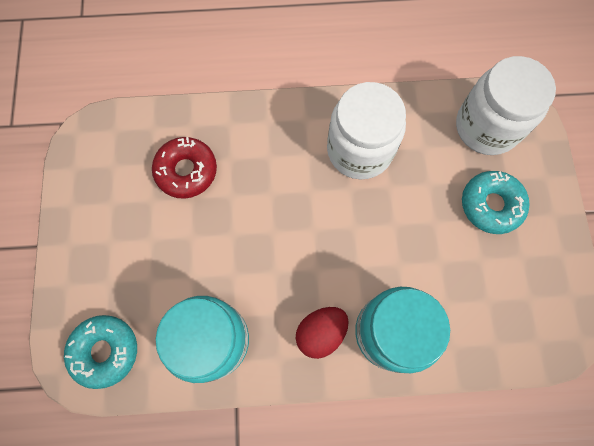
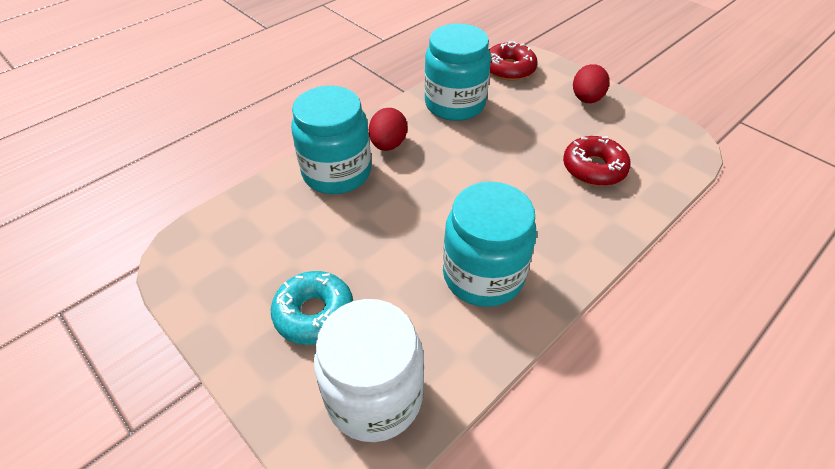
camera: 140 degrees right, 25 degrees down
(92, 246) = (586, 99): none -> red egg
(105, 351) = (509, 69): turquoise donut -> red donut
(359, 150) = (483, 275): white jar -> turquoise jar

